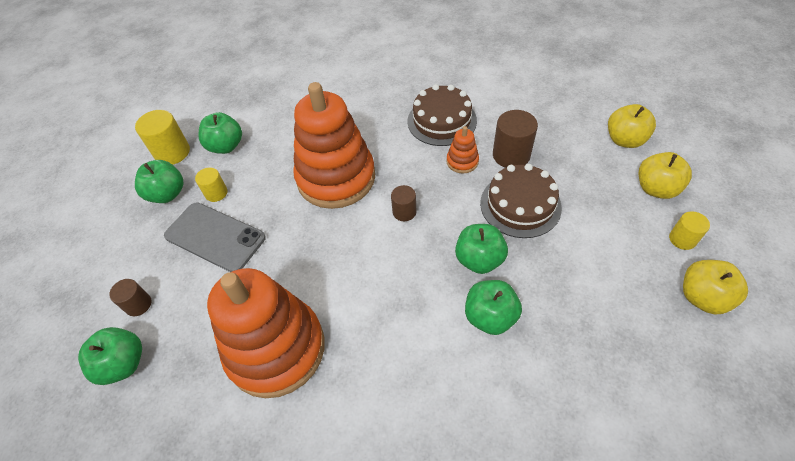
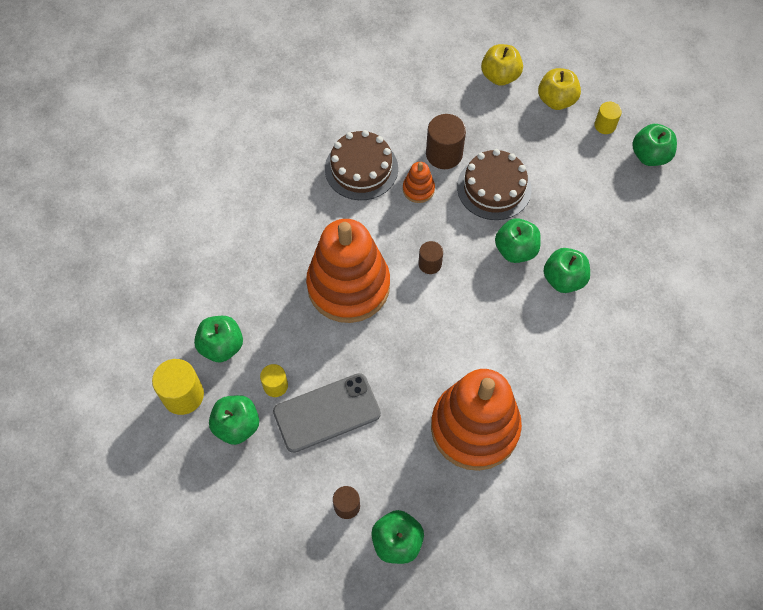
camera: 55 degrees left, 10 degrees up
(702, 297) = (650, 156): yellow apple -> green apple

